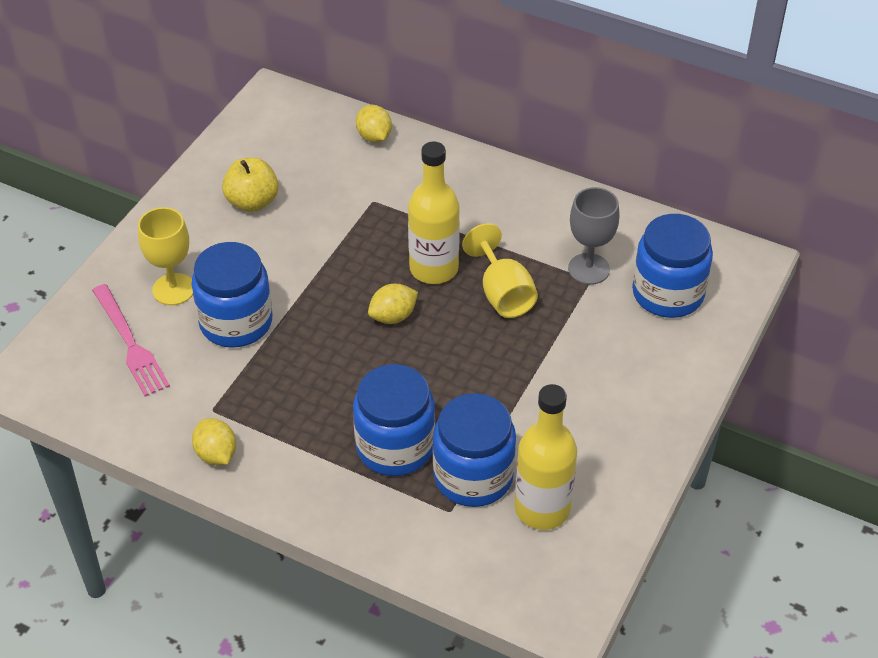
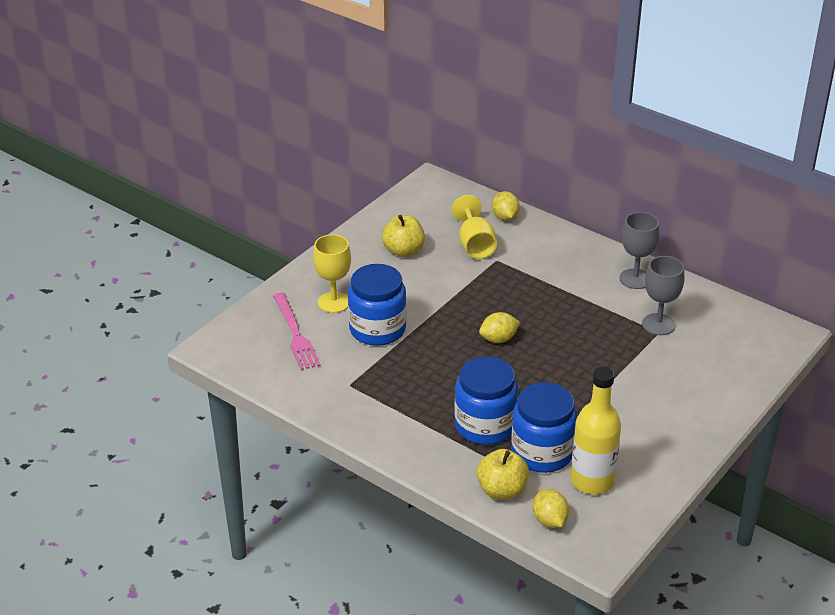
camera: 10 degrees right, 10 degrees down
(216, 454) = (348, 414): yellow lemon -> yellow lemon (549, 520)
(431, 539) = (502, 490): none -> yellow apple
(434, 268) = (536, 311): yellow bottle -> none
(503, 294) = (587, 334): yellow goblet -> yellow goblet (475, 245)
(550, 207) = (635, 279): none -> grey goblet
(668, 293) = (719, 348): blue jar -> none

